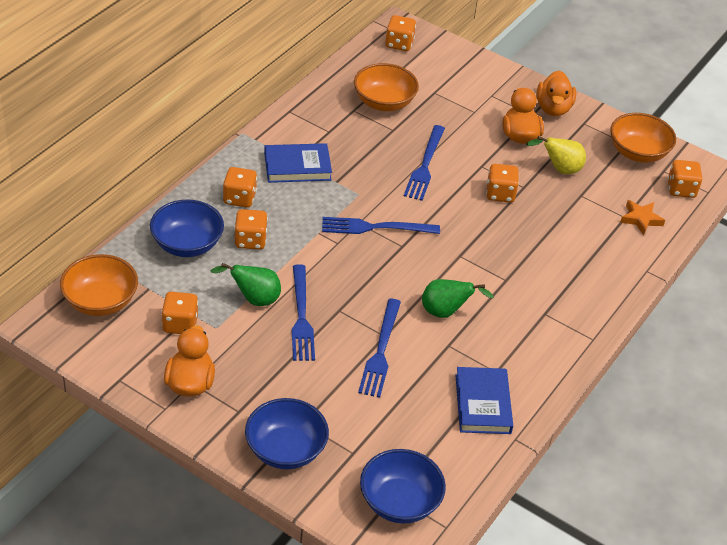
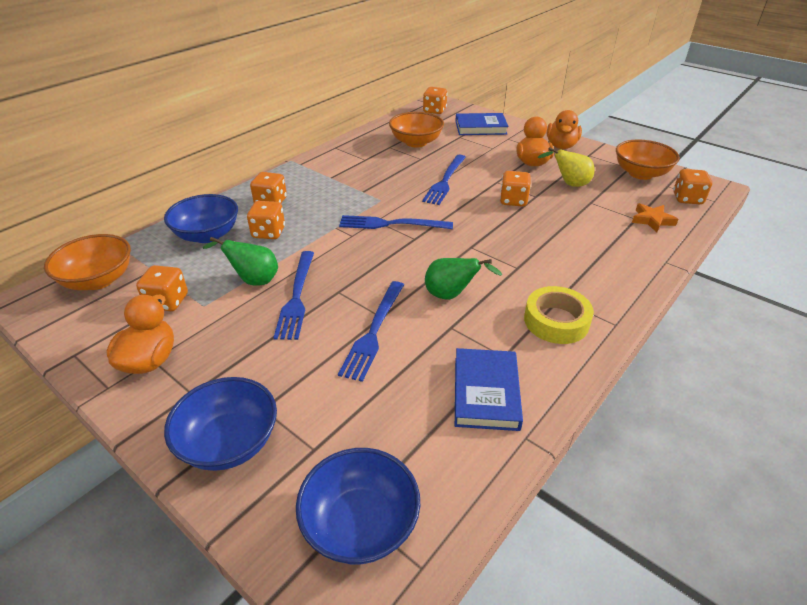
camera: 10 degrees right, 5 degrees down
(297, 166) = (330, 181): blue book -> blue book (480, 127)
(541, 337) = (556, 321): none -> yellow tape

